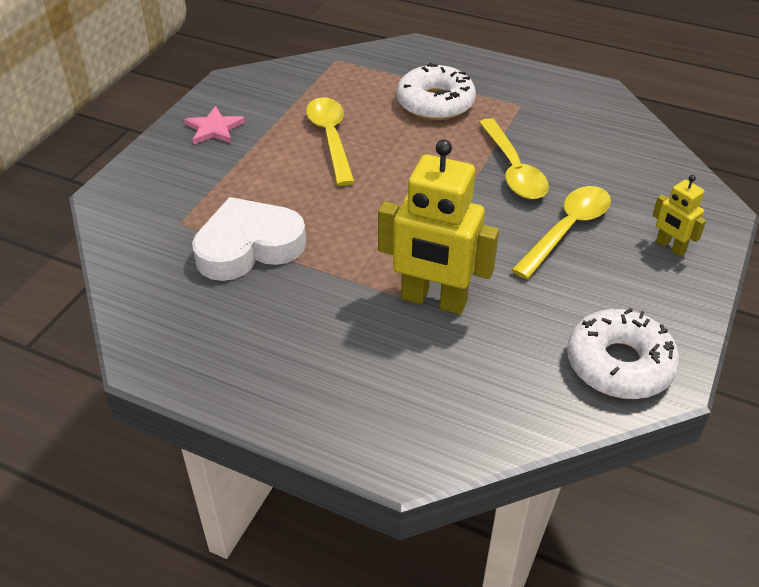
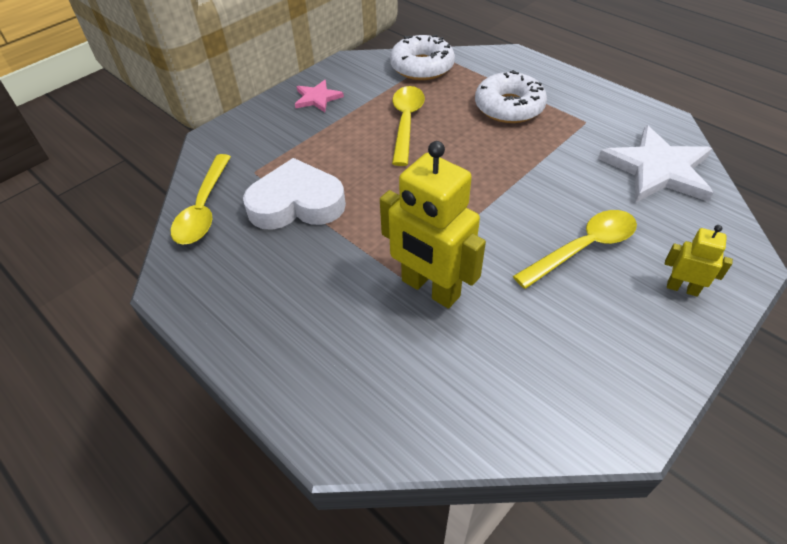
camera: 20 degrees right, 5 degrees up
(513, 169) = (555, 180): yellow spoon -> yellow spoon (204, 208)
(608, 141) = (657, 169): none -> white star
(619, 364) = (582, 400): white donut -> white donut (422, 67)
(670, 247) = (682, 288): yellow robot -> yellow robot turned 135 degrees clockwise

